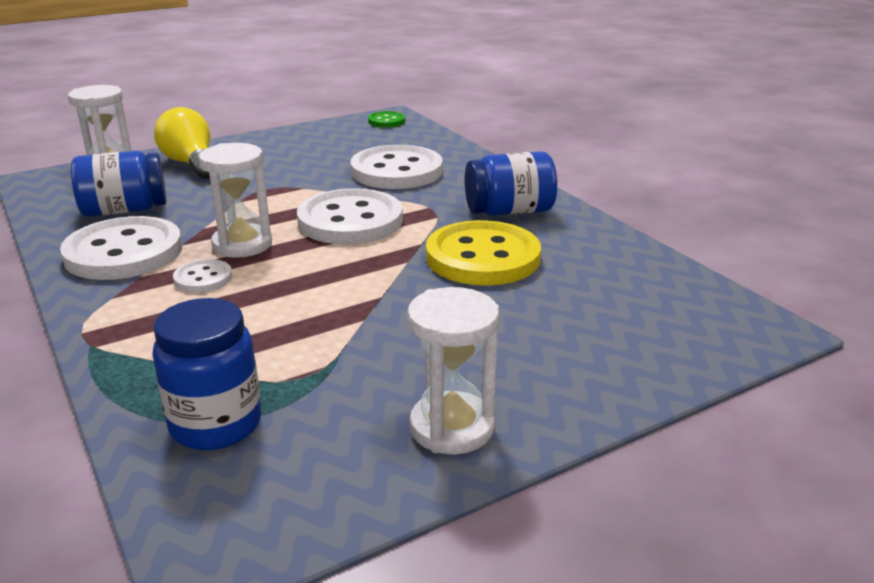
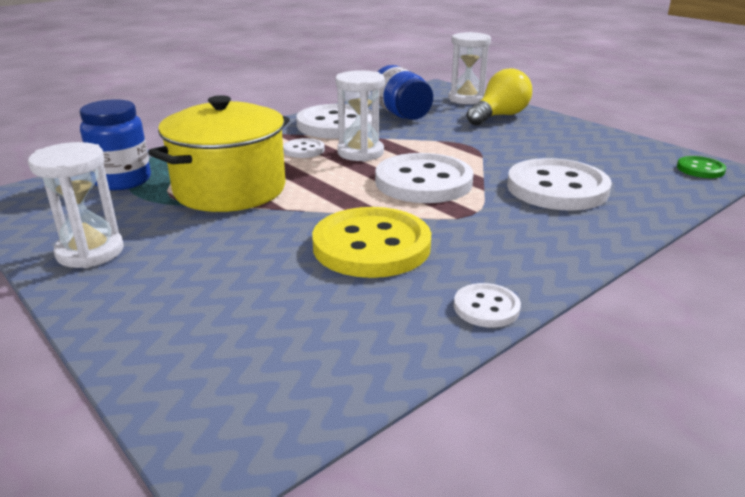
camera: 80 degrees right, 0 degrees up
(305, 331) = (230, 189): none -> yellow pot
(509, 211) = (493, 254): blue jar -> none
(589, 225) = (486, 307): none -> white button

